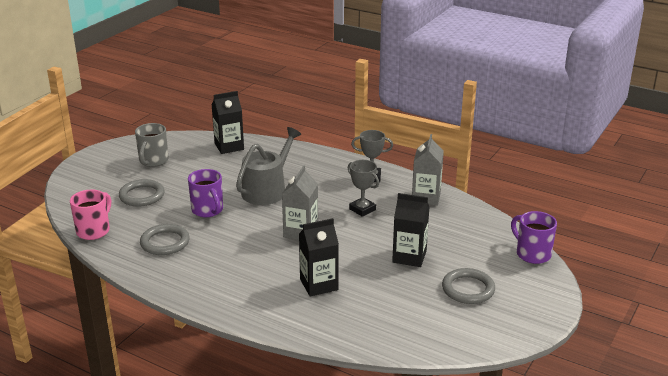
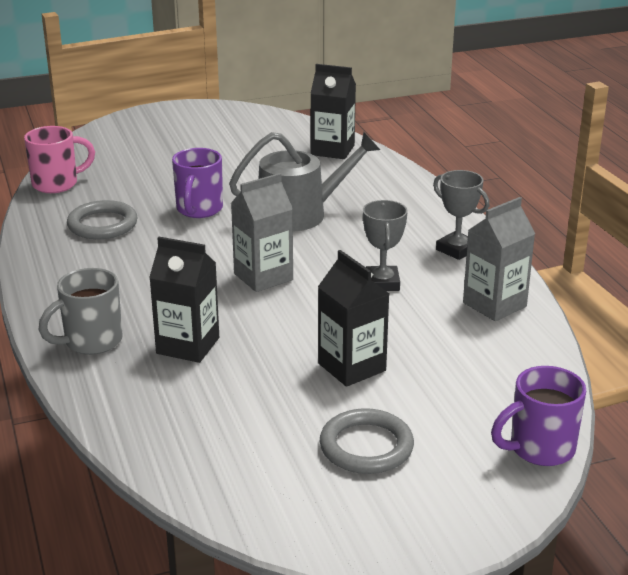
camera: 40 degrees right, 0 degrees up
(142, 196) = (157, 167): grey ring -> none
(153, 161) = (225, 136): grey mug -> grey mug (91, 342)
(532, 254) = (539, 449): purple mug -> purple mug turned 120 degrees counterclockwise

